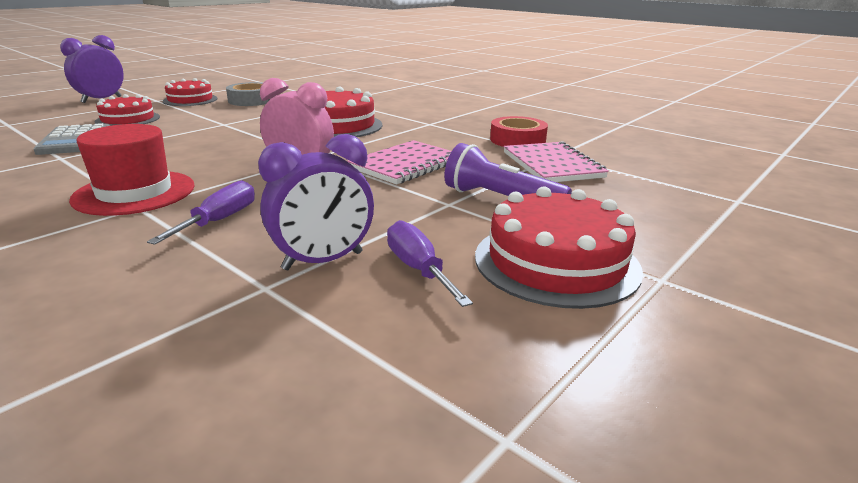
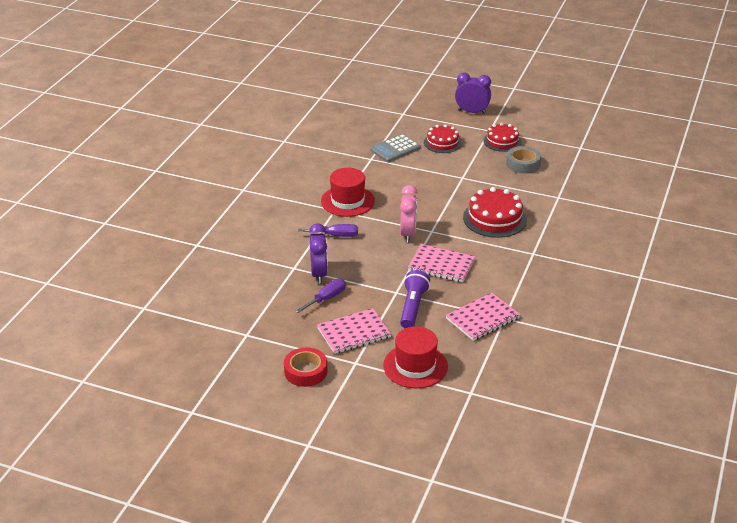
camera: 70 degrees right, 10 degrees up
(323, 261) = (319, 274): purple clock -> purple clock turned 135 degrees counterclockwise
(517, 140) = (524, 298): red tape -> red tape (305, 371)
(556, 262) = (354, 333): red cake -> pink notebook
(671, 226) = (415, 366): none -> red hat

